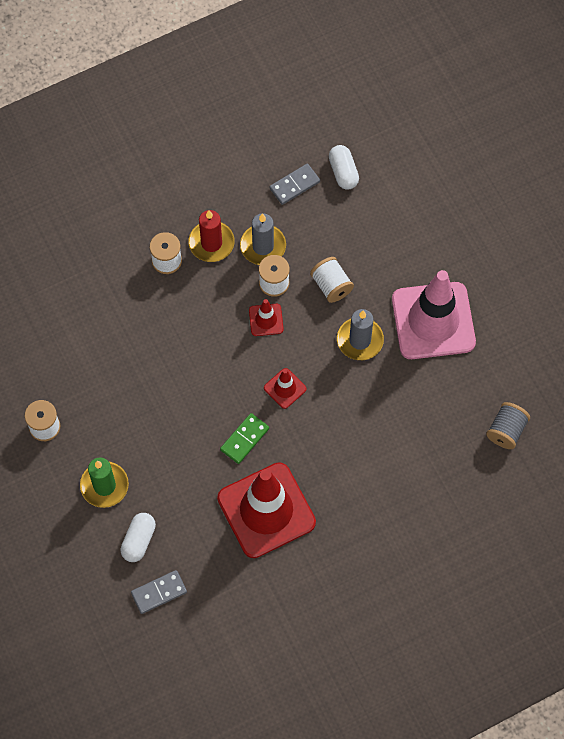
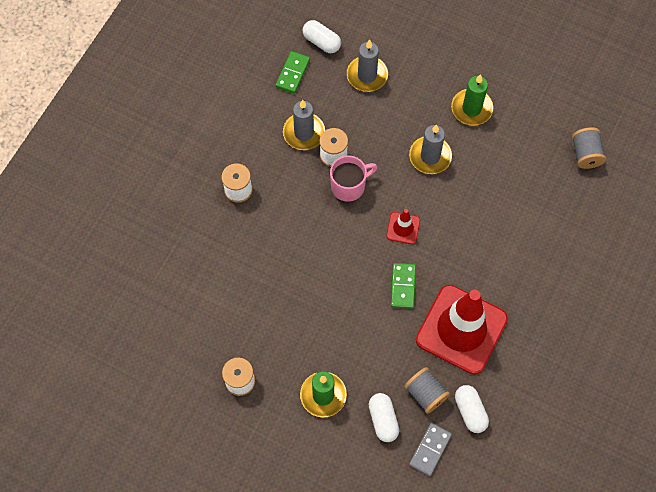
camera: 35 degrees left, 0 degrees up
(192, 543) = (425, 394): none -> grey spool
(211, 243) = (262, 155): red candle -> none
(218, 584) = (470, 411): none -> white capsule
(266, 320) = (349, 186): red traffic cone -> pink mug
(294, 185) = (292, 73): grey domino -> green domino
(331, 285) = (378, 130): white spool -> none
(361, 229) = (367, 75): none -> grey candle
(433, 321) = (471, 108): pink traffic cone -> green candle

